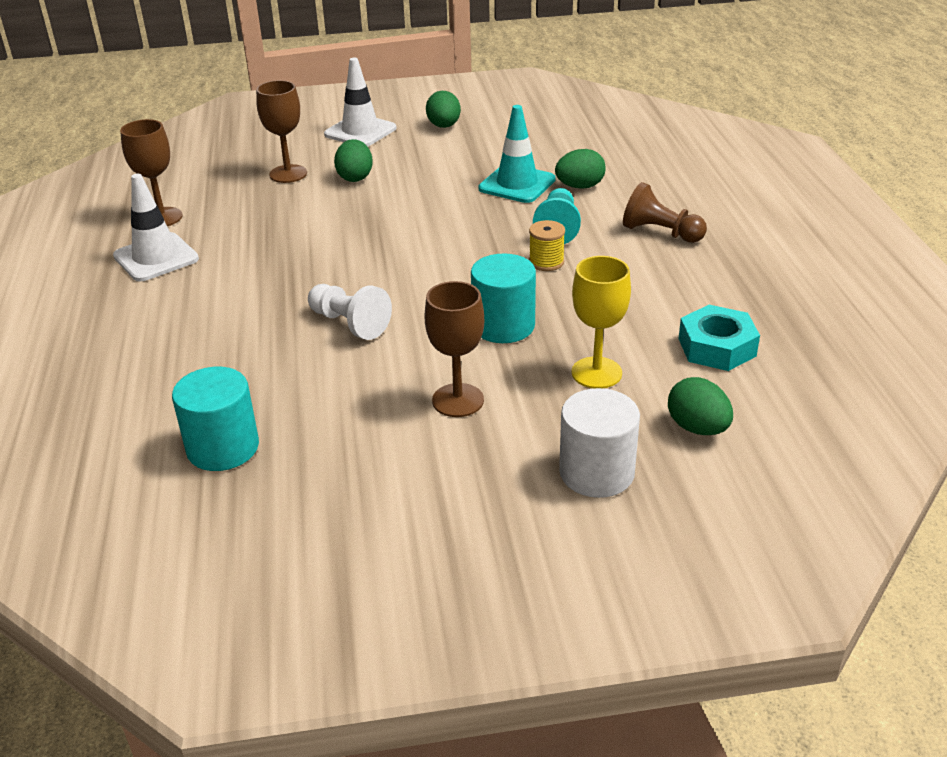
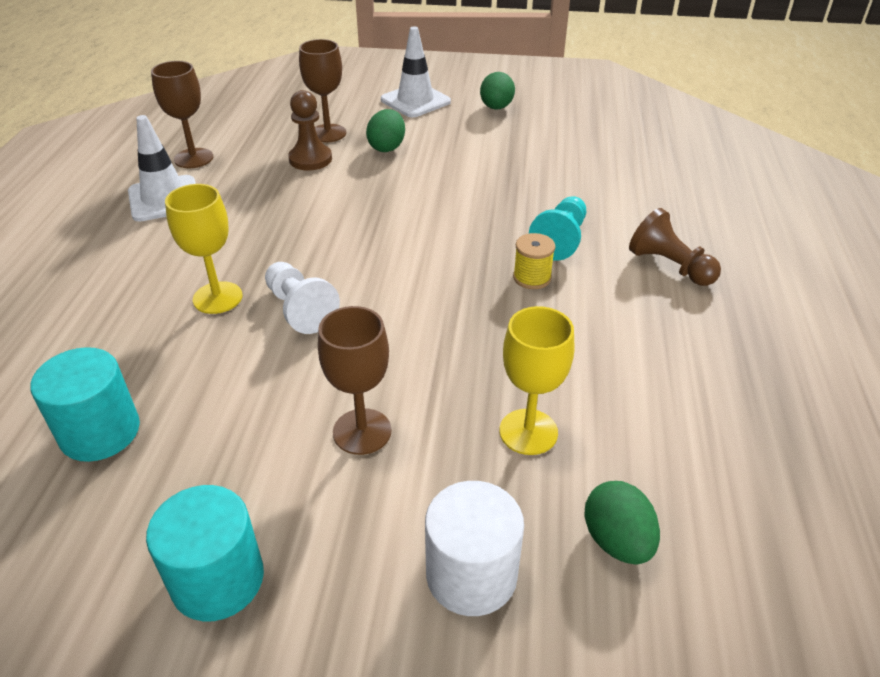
camera: 15 degrees right, 5 degrees up
(265, 329) = (217, 298): none -> yellow goblet
(284, 199) = (310, 159): none -> brown pawn
(503, 326) = (453, 347): turquoise cylinder -> turquoise cylinder (218, 579)
(517, 184) = (540, 182): turquoise traffic cone -> none
(580, 186) = (603, 196): green egg -> none
(716, 347) = (681, 429): turquoise nut -> none

